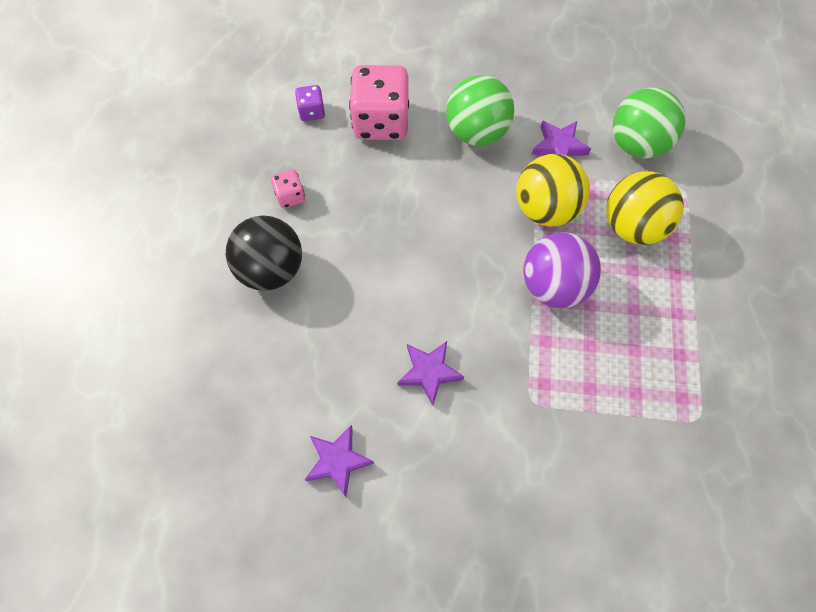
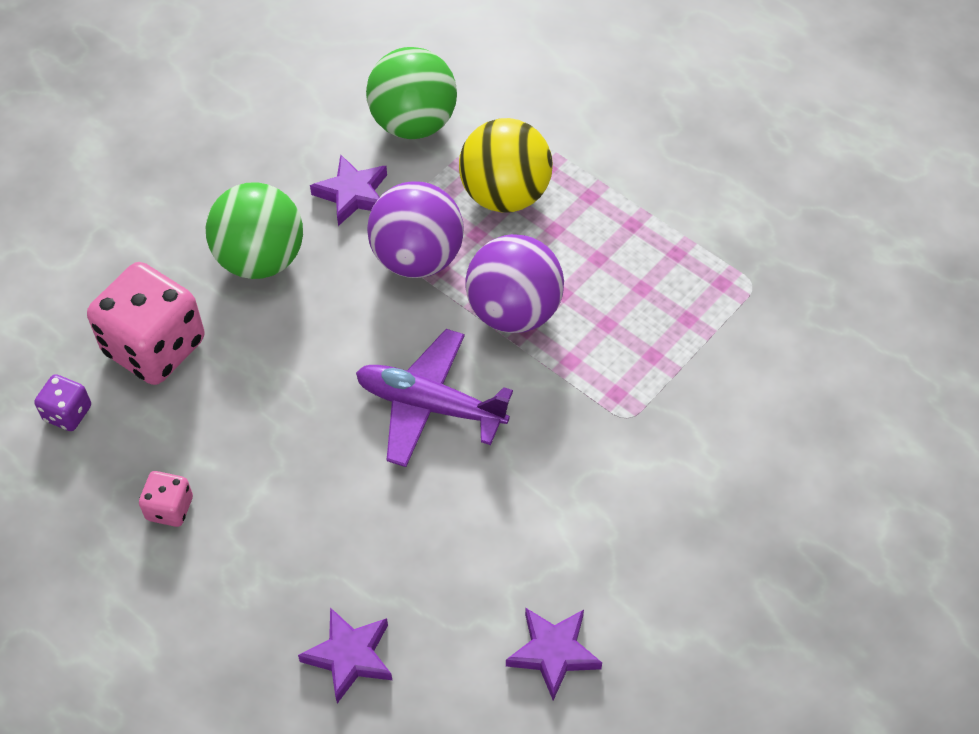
camera: 55 degrees left, 10 degrees down
(271, 269) = (254, 588): black ball -> none
(429, 372) = (520, 496): purple star -> purple star (349, 656)
(451, 282) = (430, 405): none -> purple plane
(545, 209) = (417, 258): yellow ball -> purple ball

